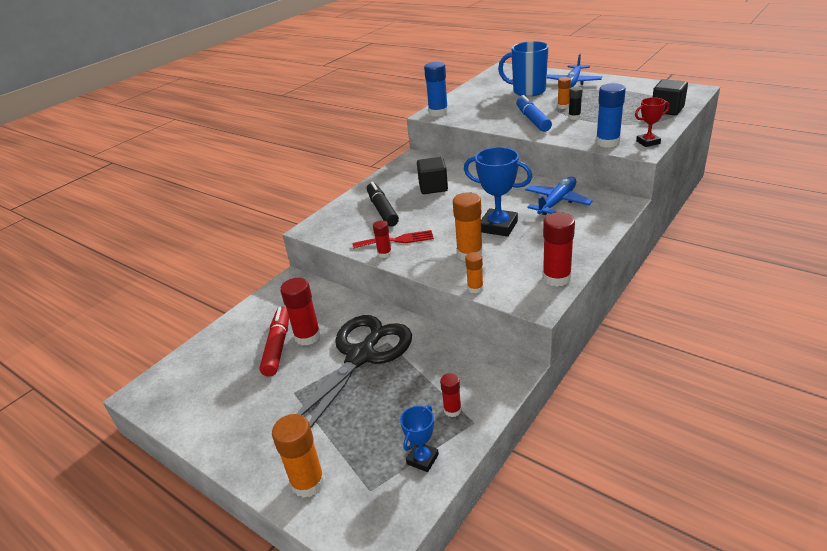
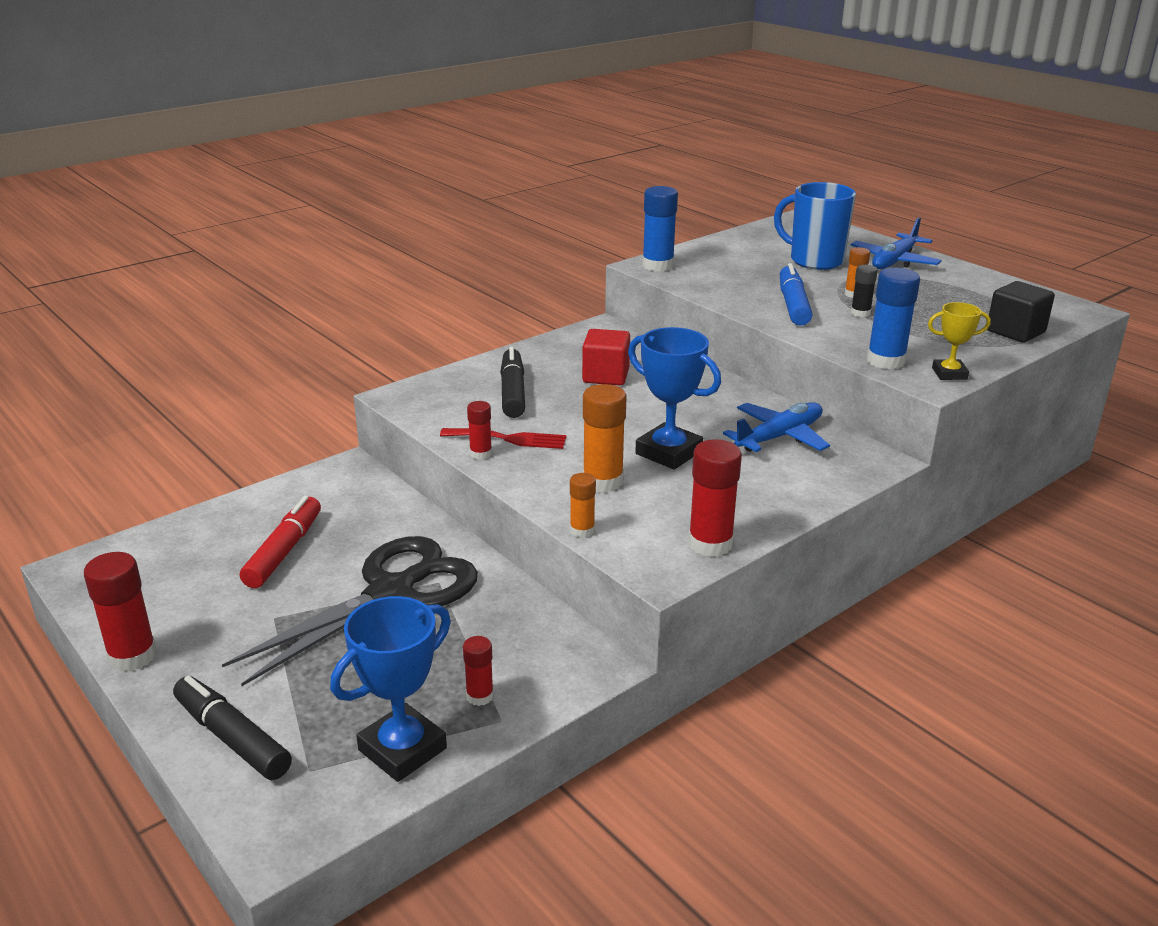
camera: 10 degrees right, 5 degrees down
(307, 336) = (331, 548): red glue stick -> red glue stick (132, 656)
(308, 482) = (232, 738): orange glue stick -> black marker
(422, 459) = (402, 749): blue trophy -> blue trophy, size x1.74
(433, 187) = (605, 376): black cube -> red cube
(648, 142) = (949, 374): red trophy -> yellow trophy

